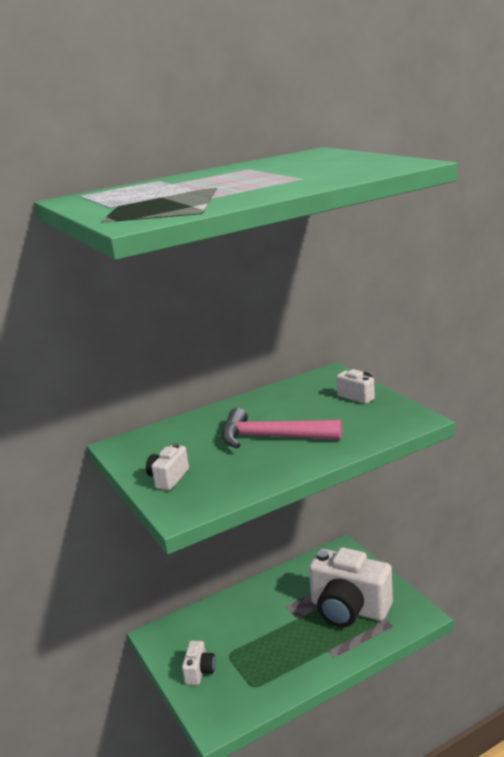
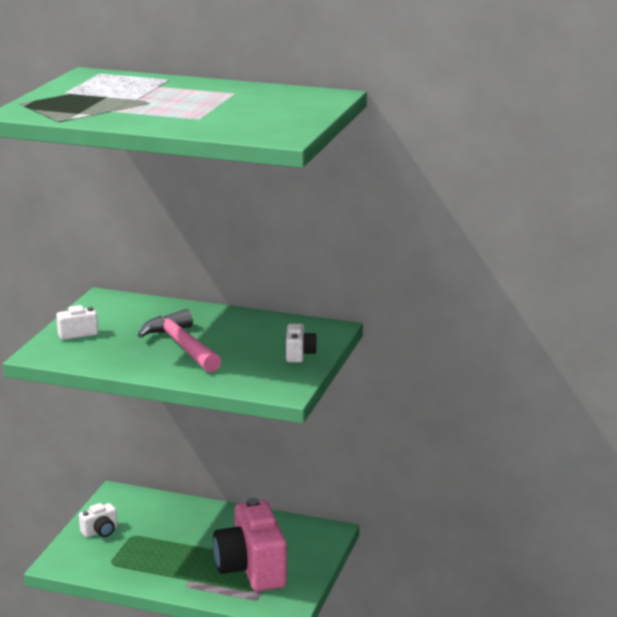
camera: 45 degrees right, 0 degrees up
(349, 609) = (252, 569): white camera -> pink camera

